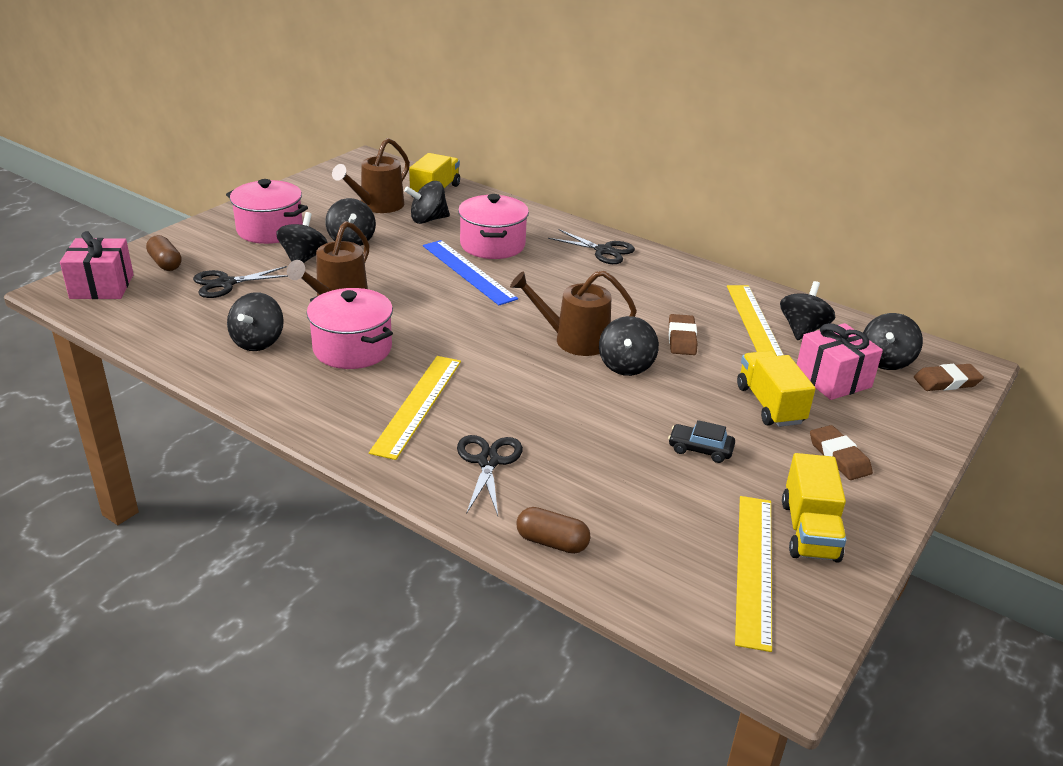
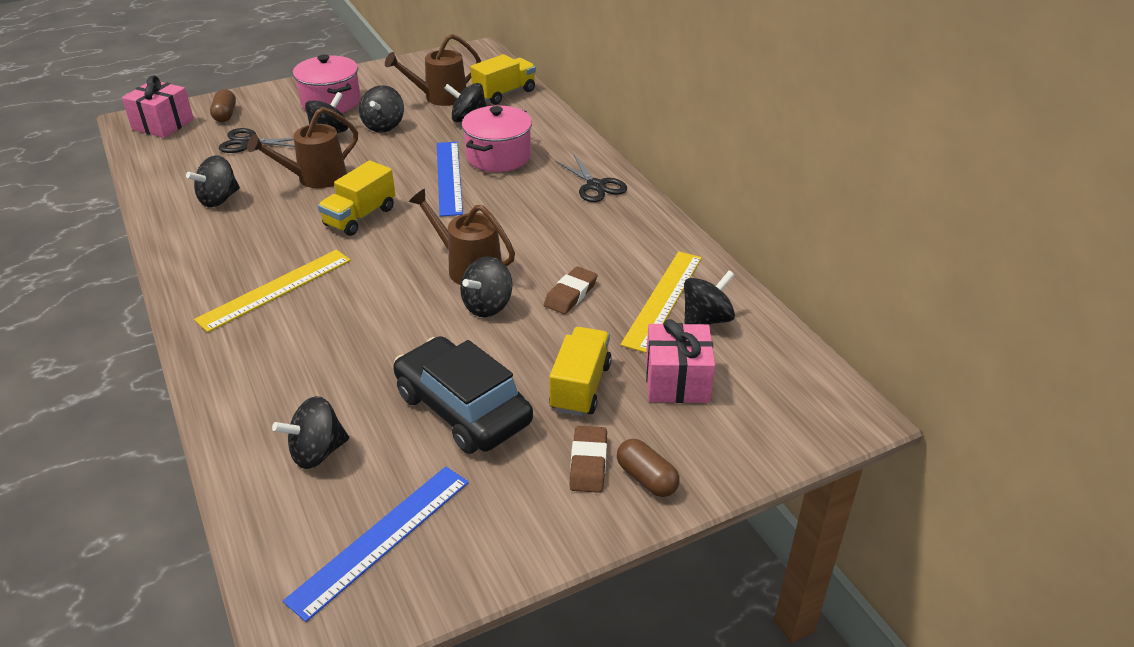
camera: 30 degrees right, 5 degrees up
(352, 349) = (280, 225): pink pot -> none
(488, 462) = (274, 358): black scissors -> none
(552, 542) = (243, 447): brown capsule -> brown capsule (646, 478)
(700, 449) = (463, 408): black car -> black car, size x2.29
(754, 568) = (381, 539): yellow ruler -> blue ruler
(809, 531) = (472, 524): yellow truck -> yellow truck (360, 217)
(885, 361) = (760, 379): black spinning top -> black spinning top (317, 452)
(946, 382) = (804, 423): brown eraser -> none

